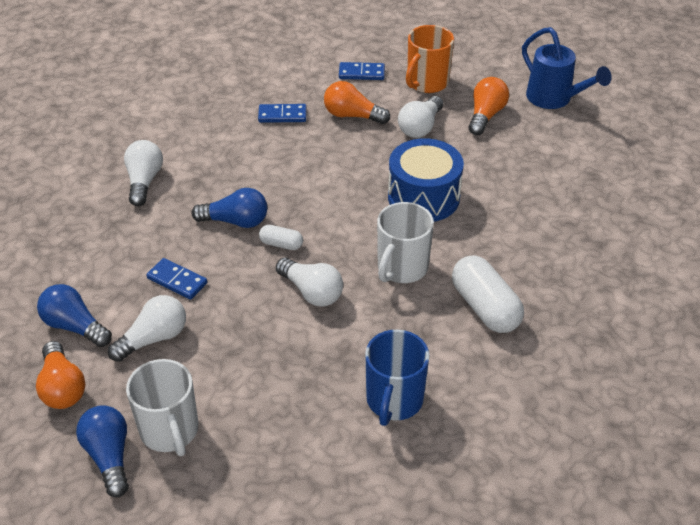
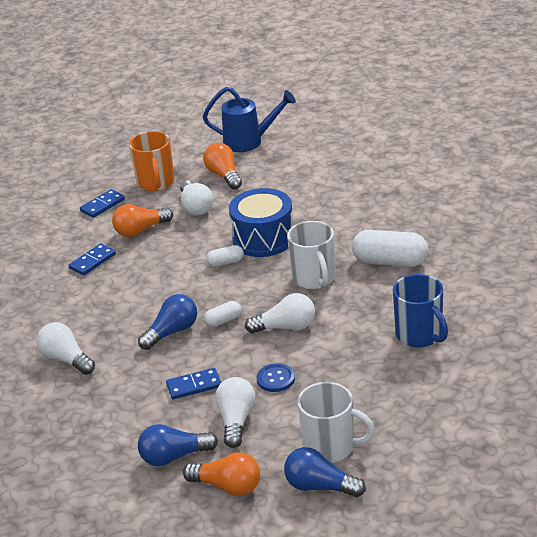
camera: 45 degrees left, 10 degrees down
(233, 330) = (275, 379): none -> blue button
(363, 194) = (225, 262): none -> white capsule

